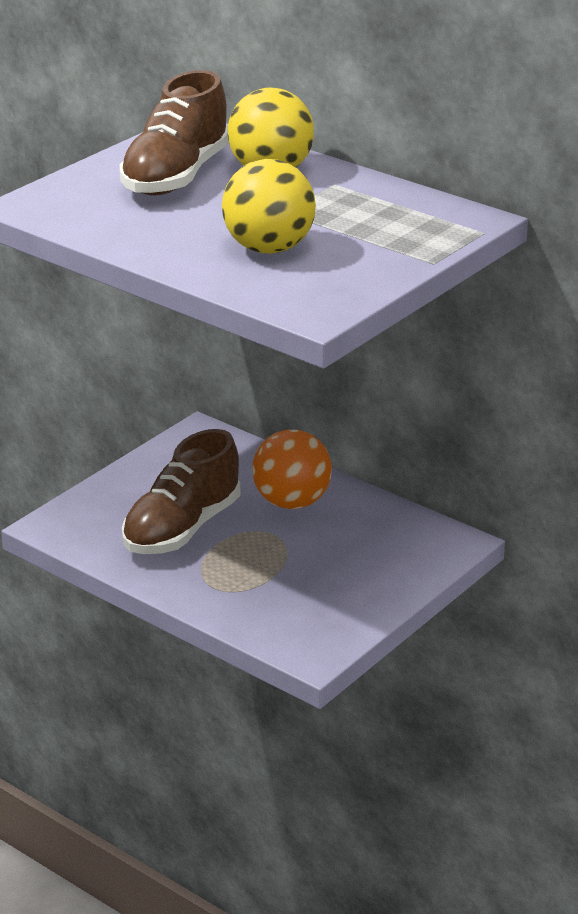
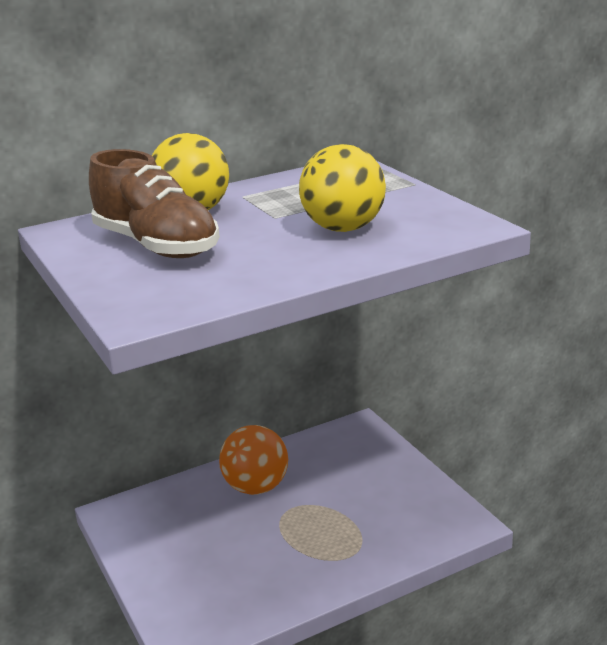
camera: 65 degrees left, 5 degrees down
(182, 528) = (251, 555): brown shoe -> none

